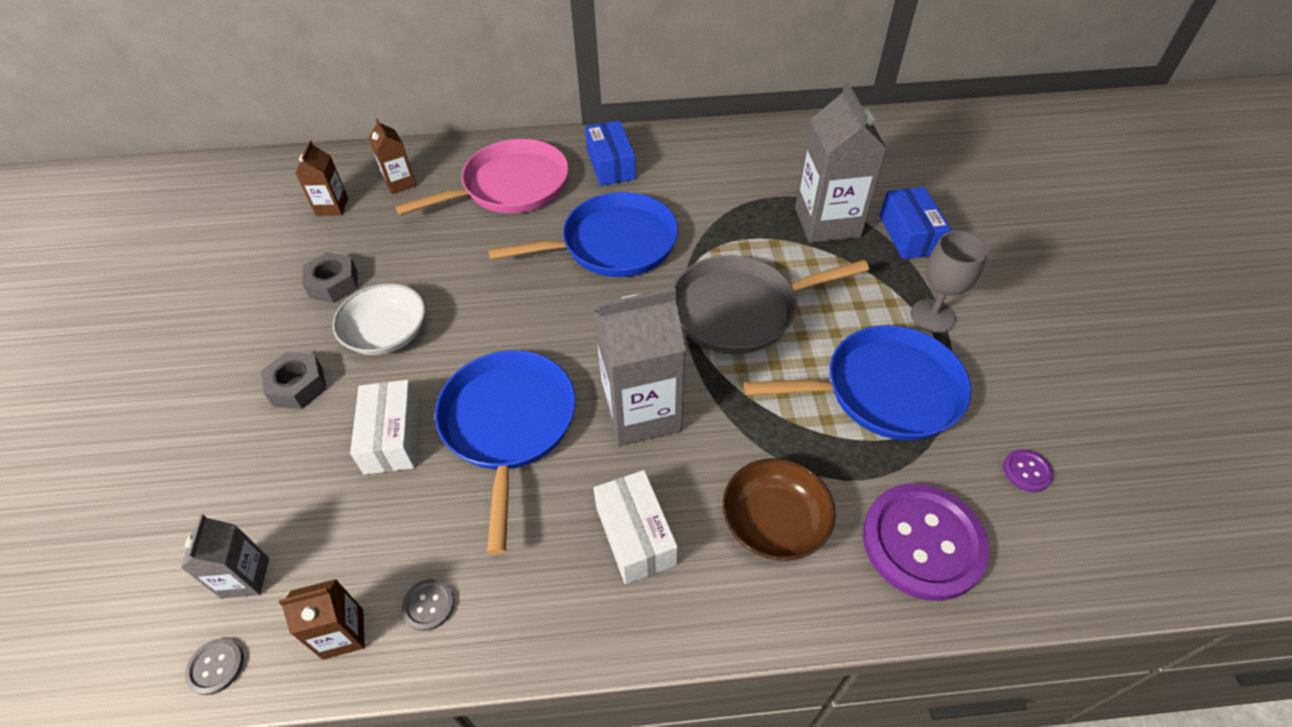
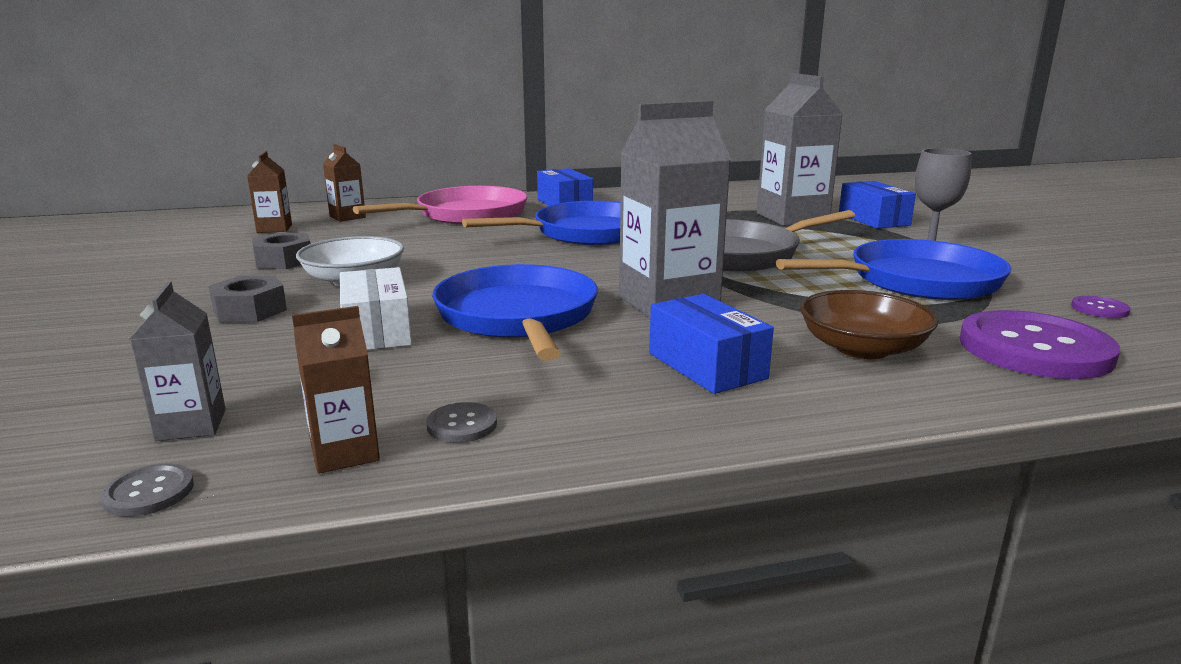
camera: 10 degrees left, 30 degrees down
(635, 535) = (706, 366): white box -> blue box

